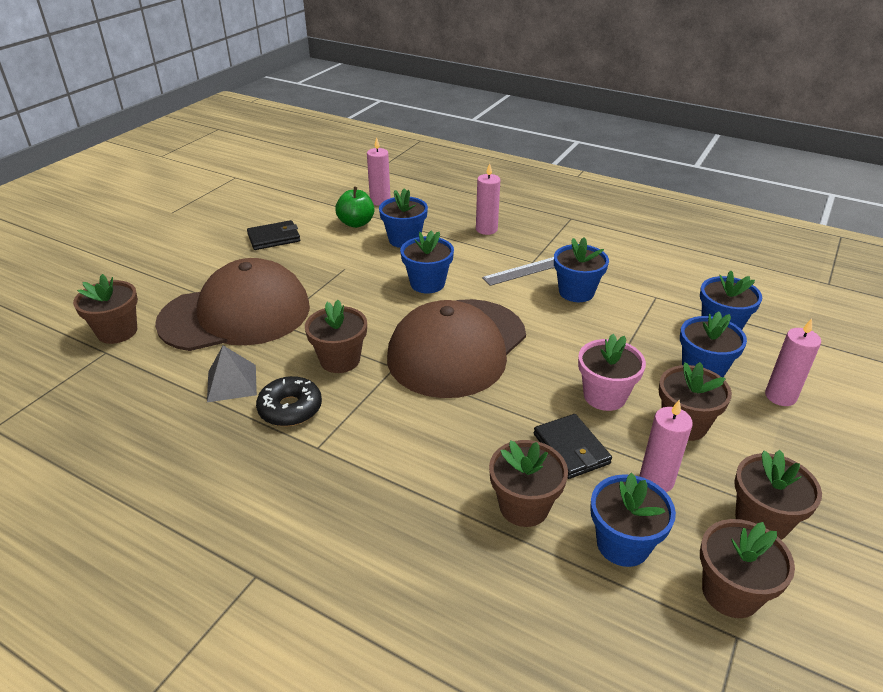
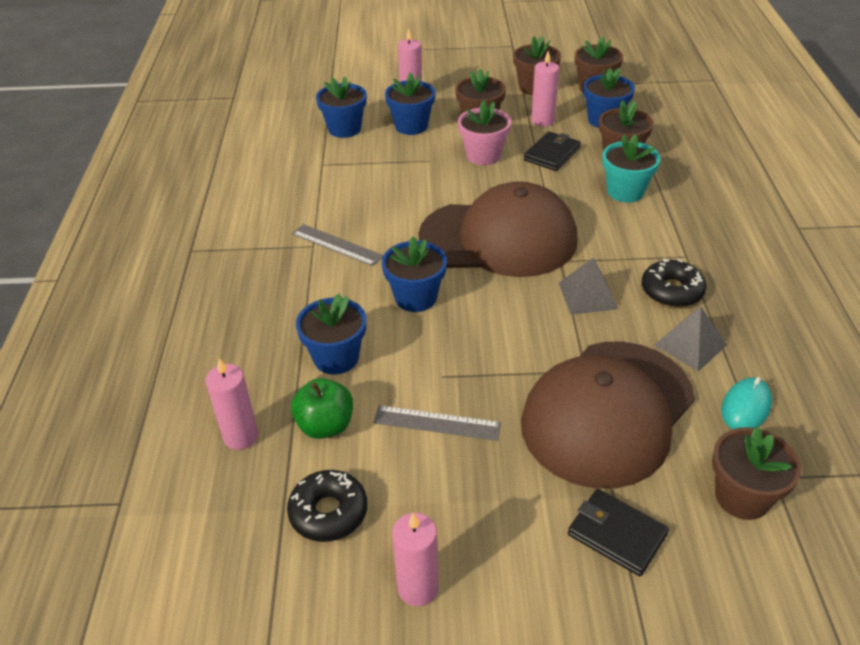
camera: 120 degrees left, 5 degrees up
(155, 374) = (746, 407): none -> turquoise mouse
(236, 314) = (607, 412): brown cap -> brown cap turned 90 degrees counterclockwise
(274, 238) = (429, 491): black wallet -> black wallet (616, 534)
(302, 210) = (328, 512): none -> black donut
(312, 255) = (437, 423): none -> grey ruler
(340, 360) = (587, 295): brown flower pot -> grey pyramid
(452, 467) = (625, 191): none -> turquoise flower pot
(486, 229) = (262, 302): pink candle -> pink candle (418, 588)
(576, 292) = (350, 204): blue flower pot -> none

